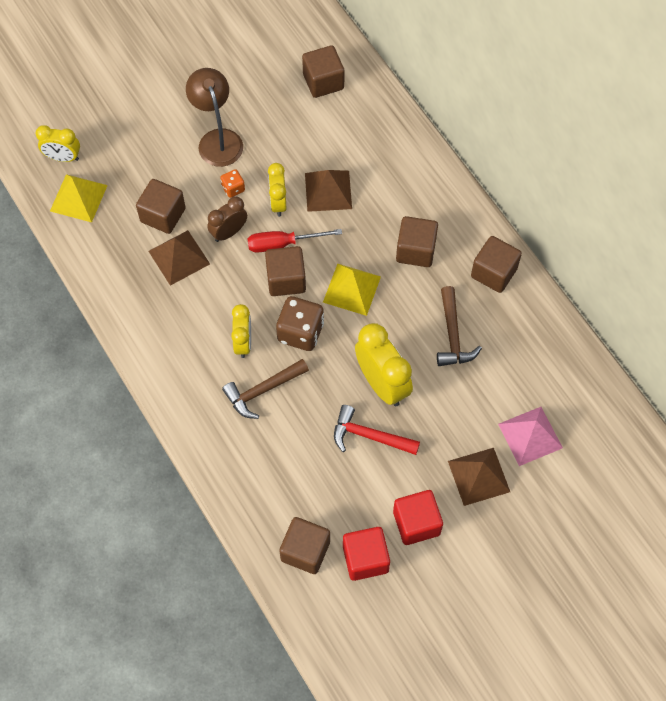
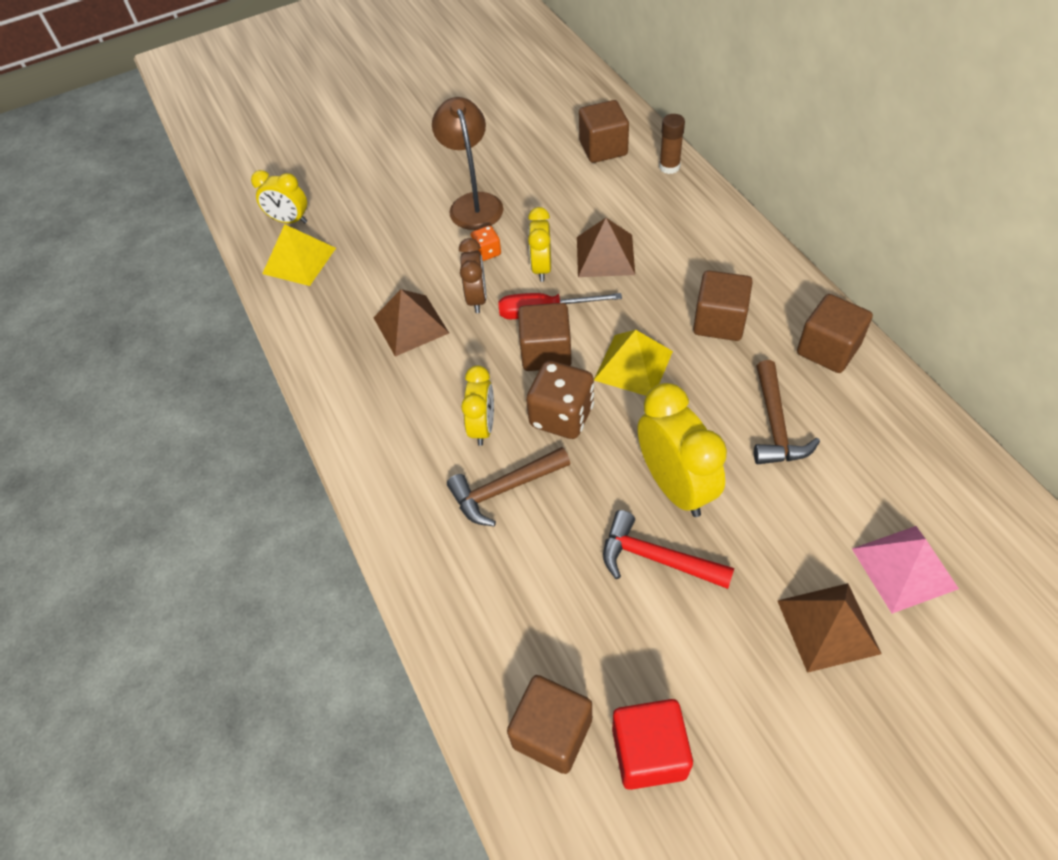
camera: 10 degrees right, 10 degrees down
(163, 215) = (397, 279): brown cube -> none
(229, 232) = (477, 298): brown clock -> brown clock turned 120 degrees clockwise
(378, 102) = (669, 167): none -> brown glue stick
(416, 523) = (731, 697): red cube -> none

